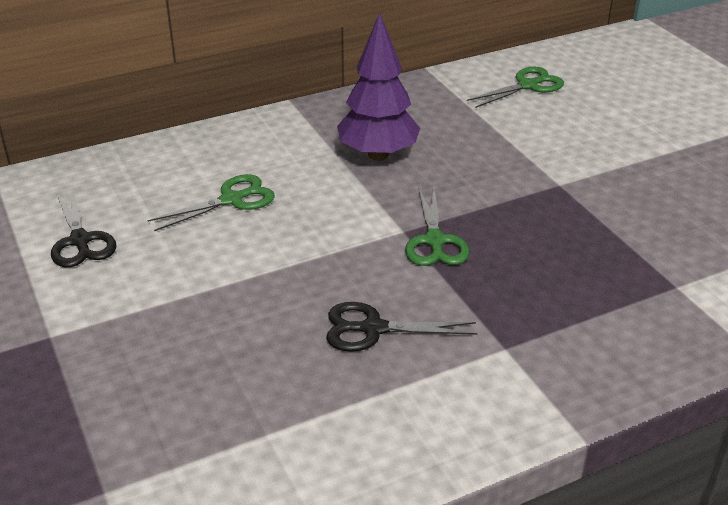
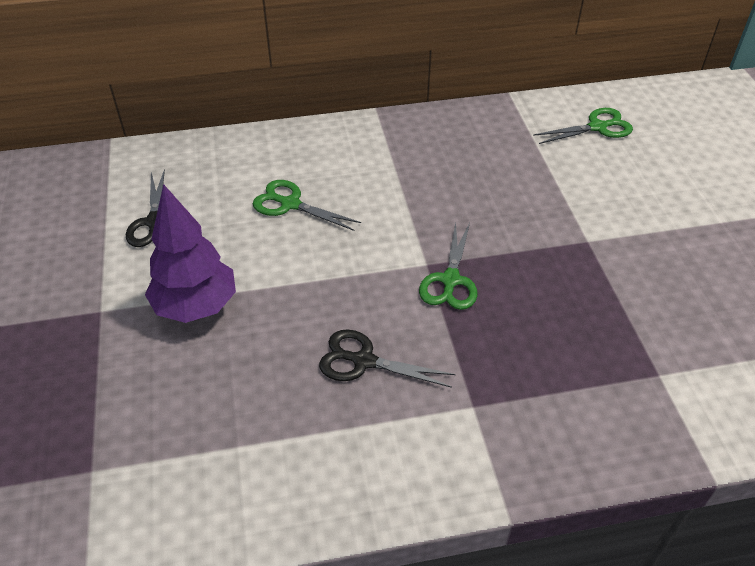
camera: 15 degrees right, 10 degrees up
(232, 200) = (290, 204): green scissors -> green scissors turned 135 degrees counterclockwise
(378, 155) = (432, 179): purple tree -> purple tree (196, 307)

